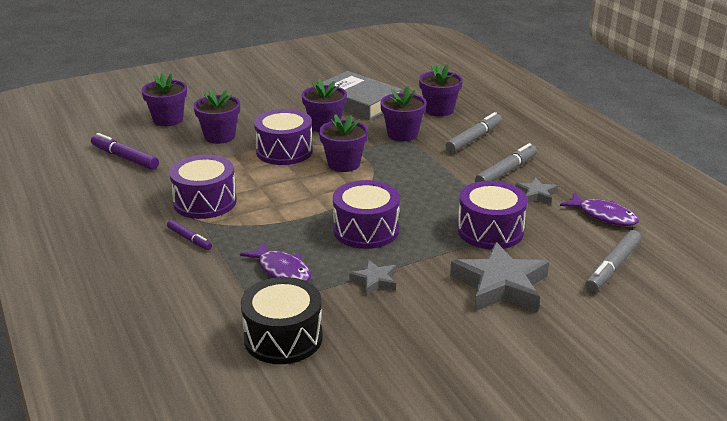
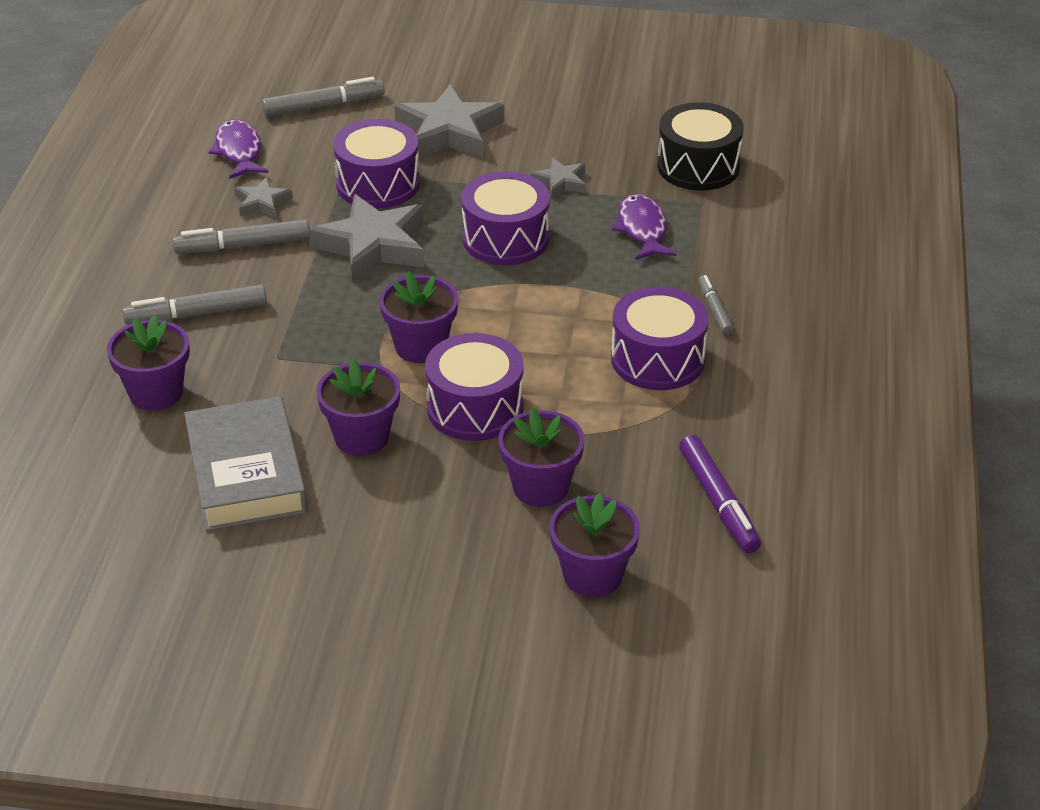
camera: 145 degrees left, 10 degrees up
(189, 239) = (714, 310): purple marker -> grey marker
(402, 134) = (276, 366): purple flower pot -> none
(438, 197) = (373, 246): none -> grey star

